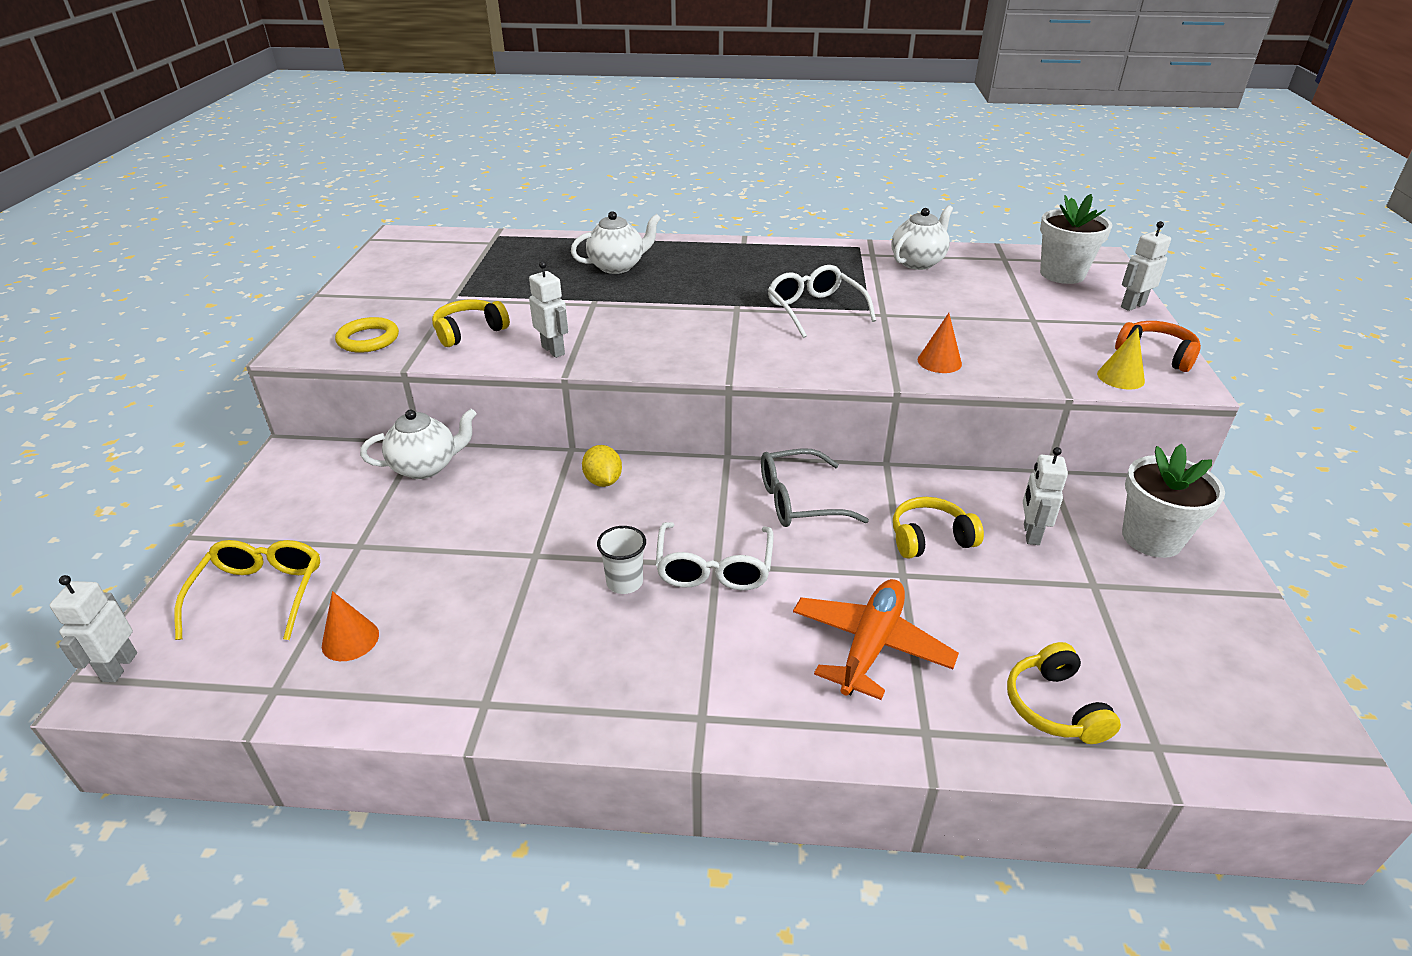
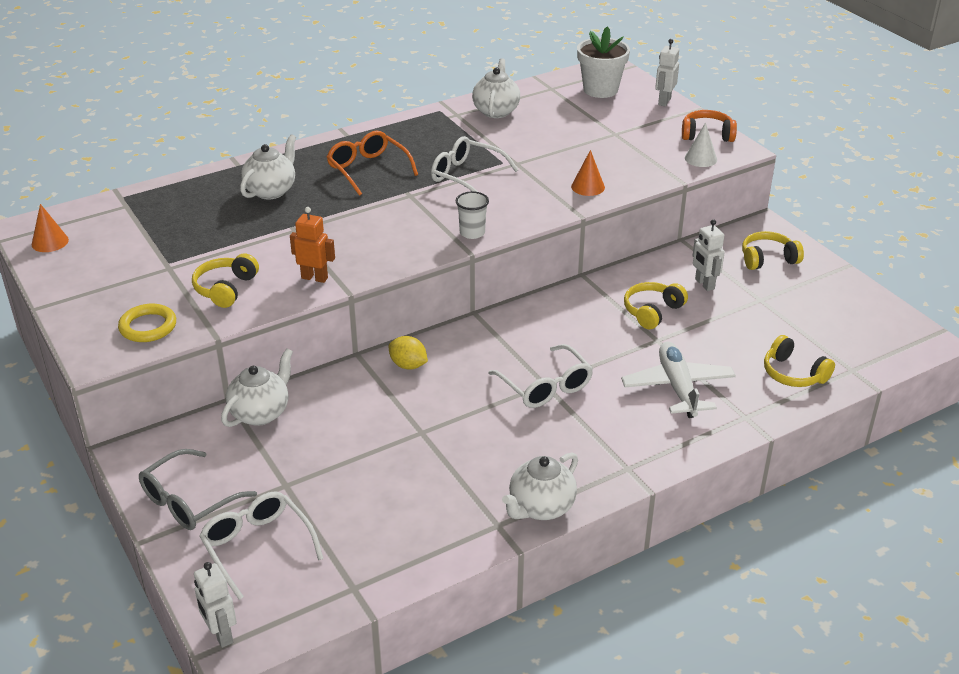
camera: 35 degrees left, 0 degrees up
(259, 595) = (257, 547): yellow glasses -> white glasses
(350, 640) = (364, 538): orange cone -> orange cone (50, 242)
(551, 710) = (540, 508): none -> white teapot
(553, 350) = (314, 278): white robot -> orange robot
(624, 582) = (500, 420): white cup -> white cup (472, 233)
(725, 276) = (368, 170): none -> orange glasses
(799, 501) = (553, 322): grey glasses -> grey glasses (190, 500)
(870, 646) = (677, 387): orange plane -> white plane
(1120, 377) = (700, 158): yellow cone -> white cone
(1151, 538) = (768, 259): white flower pot -> yellow headphones

